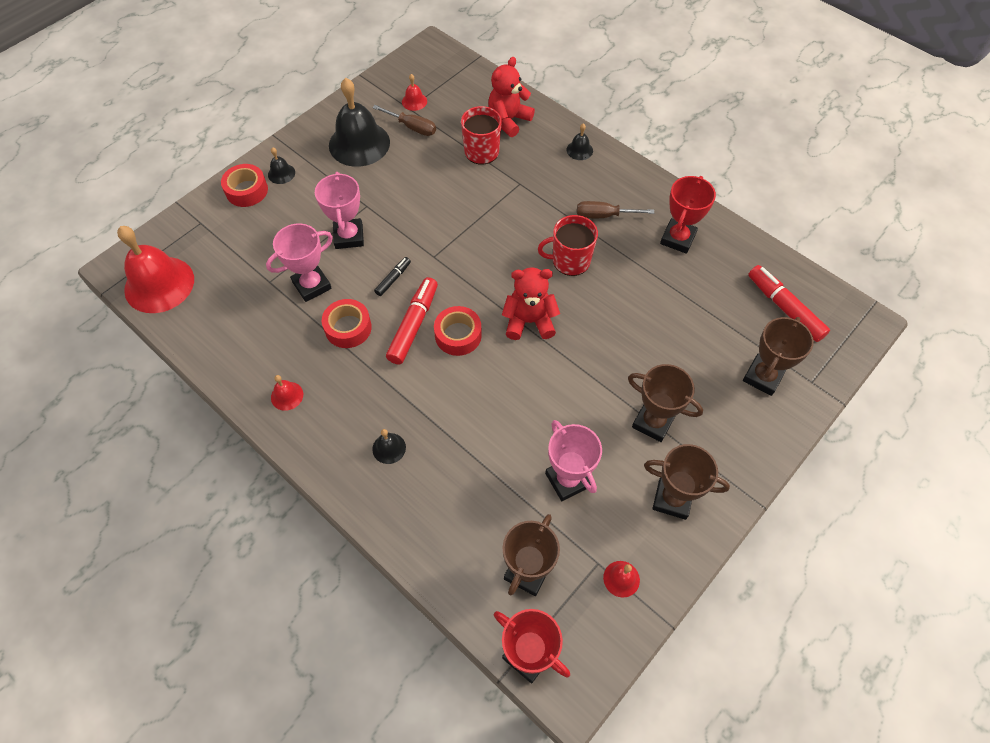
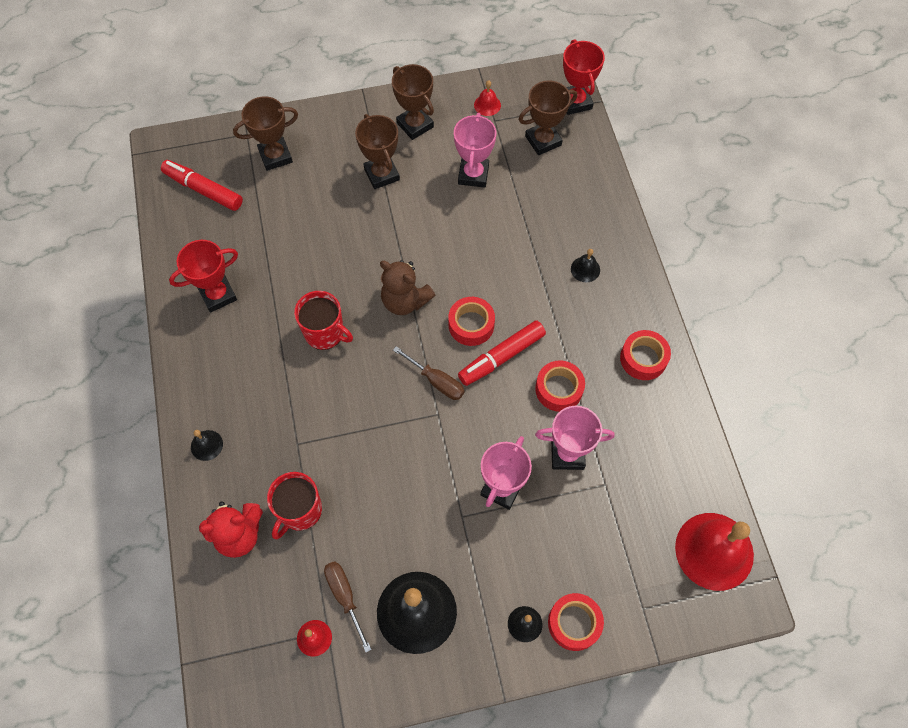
camera: 145 degrees left, 5 degrees up
(287, 396) = (643, 358): red bell -> red tape
(393, 279) = (490, 413): black marker -> none
(529, 321) = (405, 301): red teddy bear -> brown teddy bear
(604, 215) = (255, 357): brown screwdriver -> brown screwdriver (436, 381)
(784, 308) = (203, 190): red marker -> red marker turned 120 degrees clockwise

